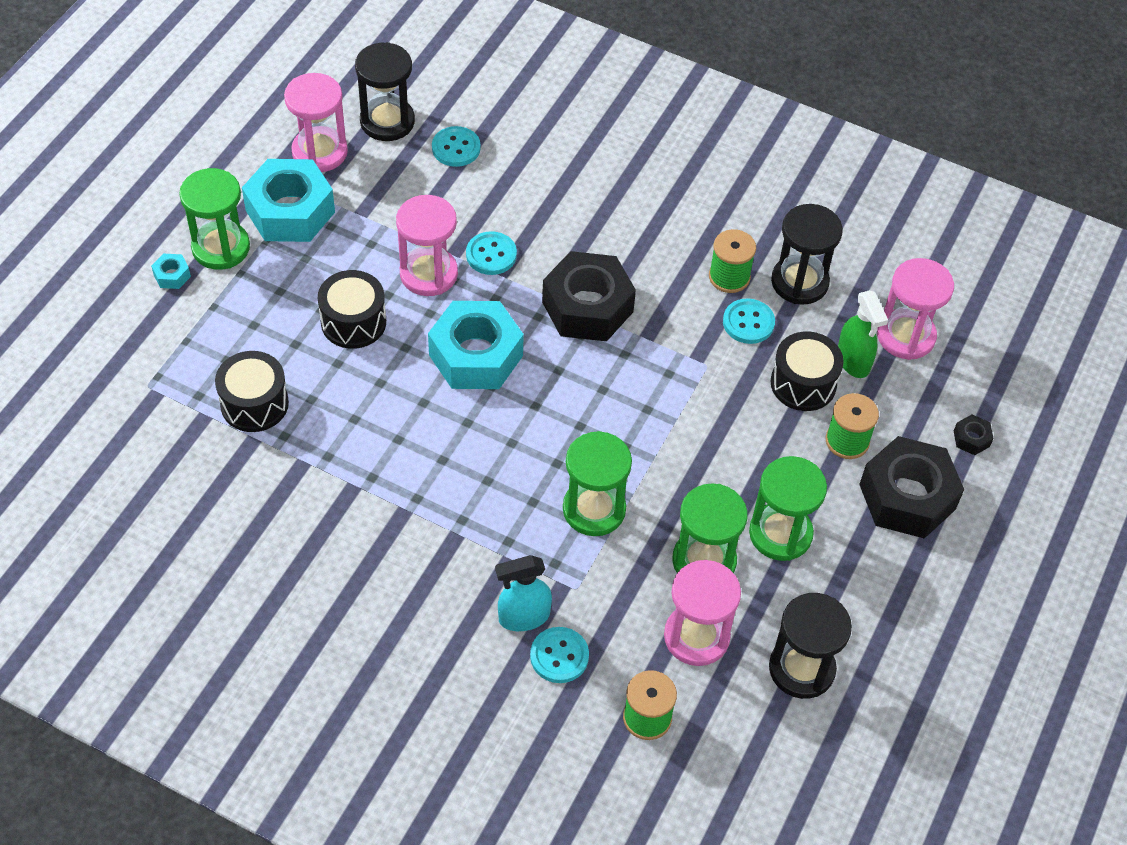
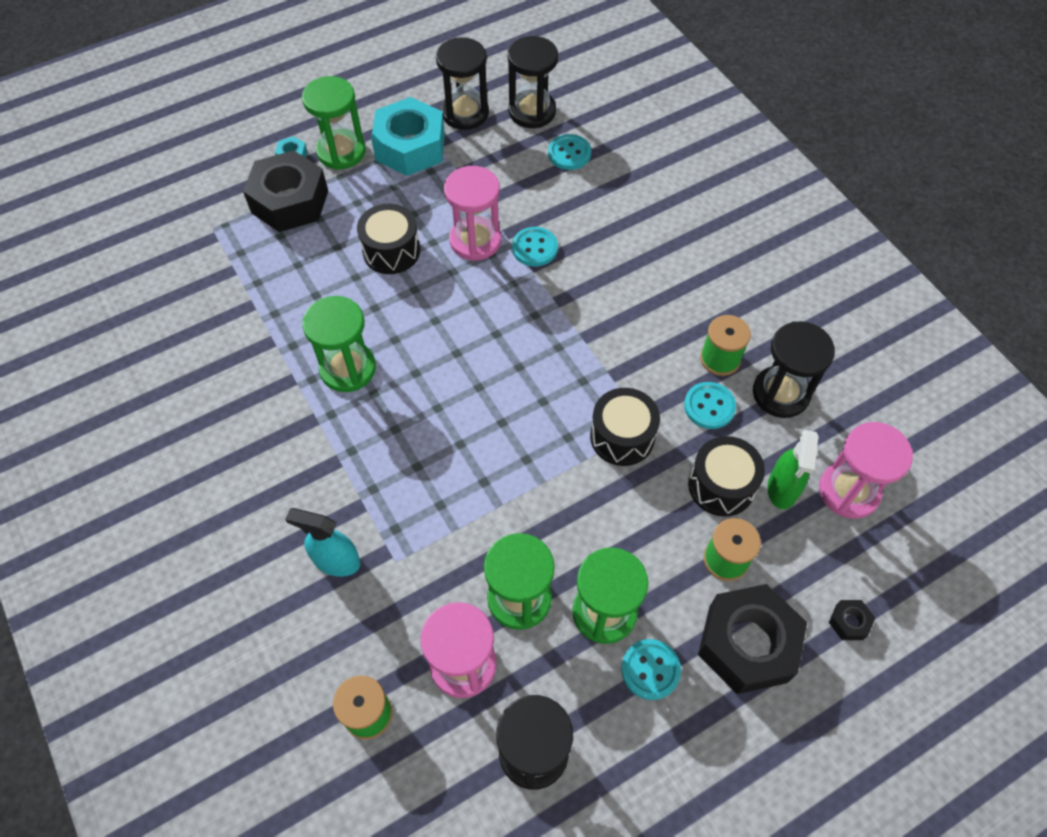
camera: 35 degrees right, 5 degrees up
(254, 404) = (273, 278): black drum -> black drum (622, 437)
(319, 152) = (465, 113): pink hourglass -> black hourglass
(476, 355) = (463, 322): turquoise nut -> none
(559, 656) = (338, 612): turquoise button -> turquoise button (650, 670)
(587, 307) = (581, 326): black nut -> black nut (290, 201)
(594, 509) = (460, 500): green hourglass -> green hourglass (348, 368)

